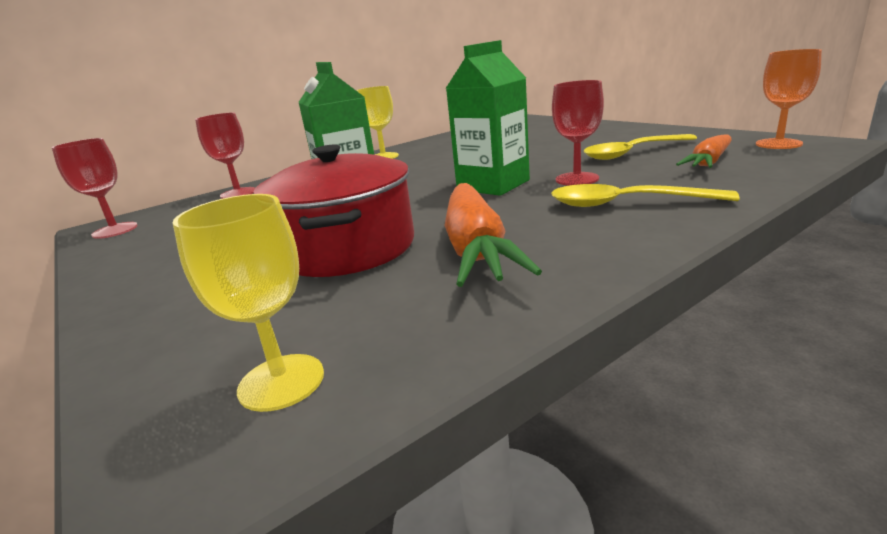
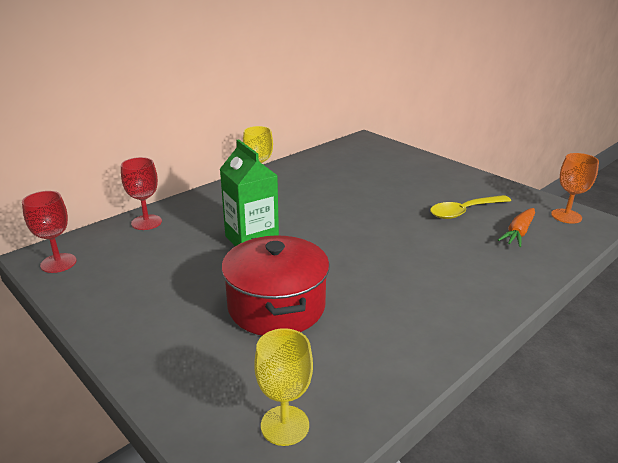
camera: 10 degrees left, 5 degrees up
(476, 248) = (370, 314): orange carrot -> none
(493, 185) = (365, 240): green carton -> none
(577, 179) = (427, 241): red goblet -> none
(625, 204) = (464, 276): yellow spoon -> none

